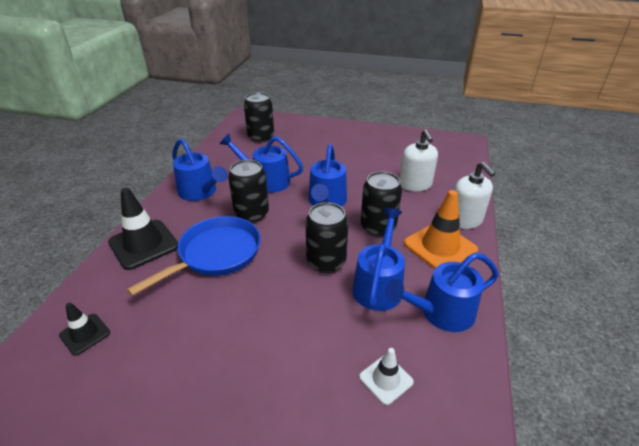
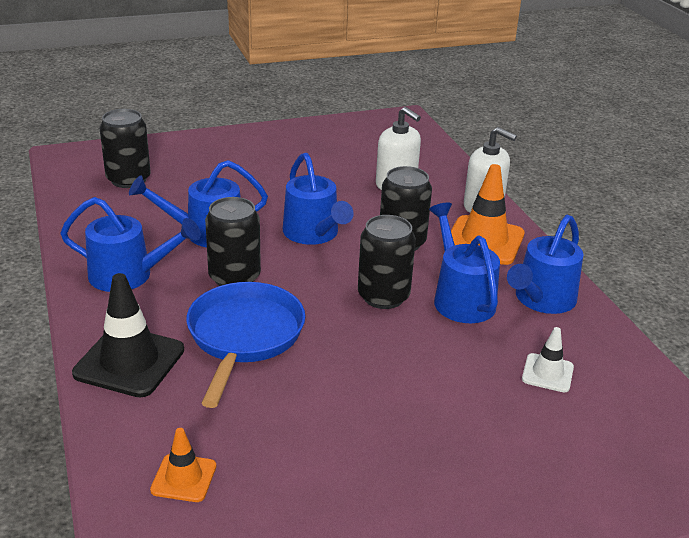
camera: 35 degrees left, 5 degrees down
(85, 334) = (184, 478): black traffic cone -> orange traffic cone

